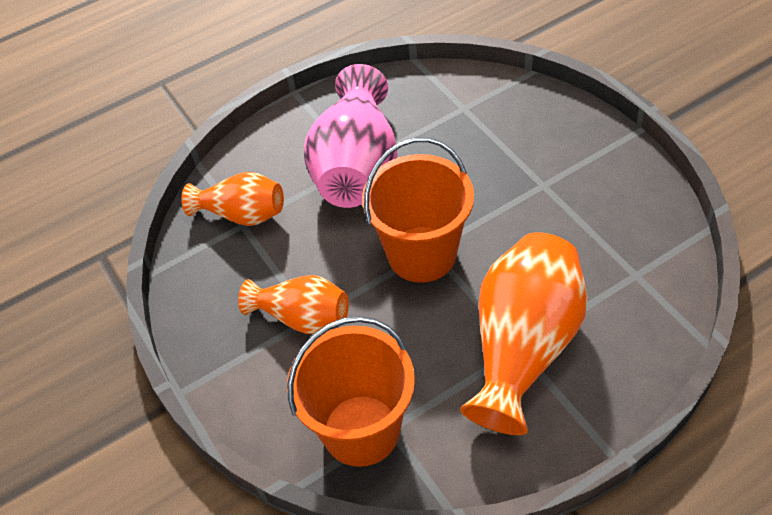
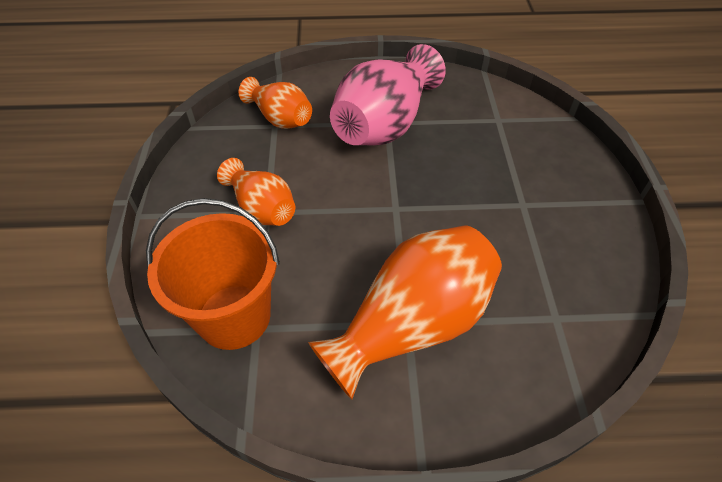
camera: 25 degrees right, 0 degrees up
(422, 254) = (385, 208): orange bucket -> none

